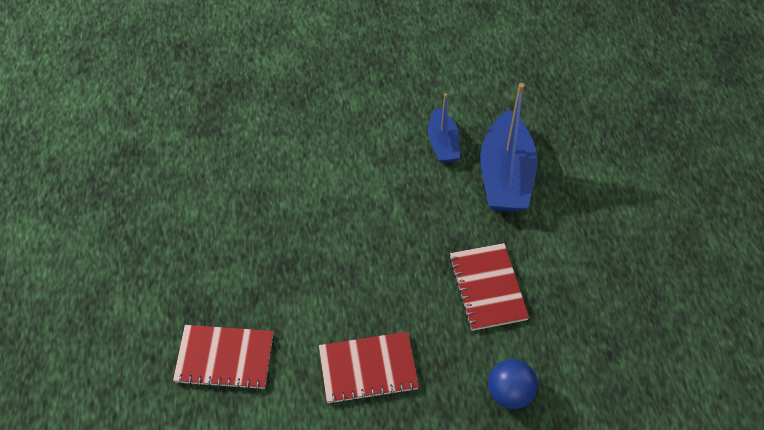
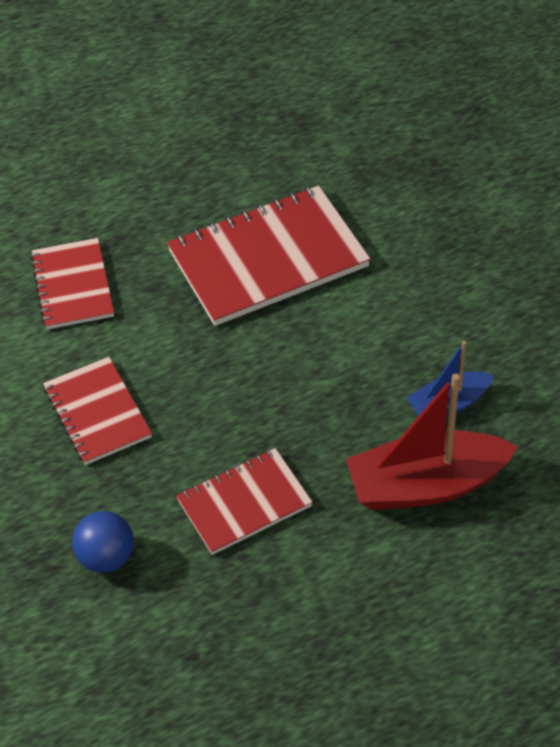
camera: 75 degrees right, 5 degrees down
(262, 212) = (268, 259): none -> red notebook
(505, 176) = (426, 485): blue boat -> red boat

